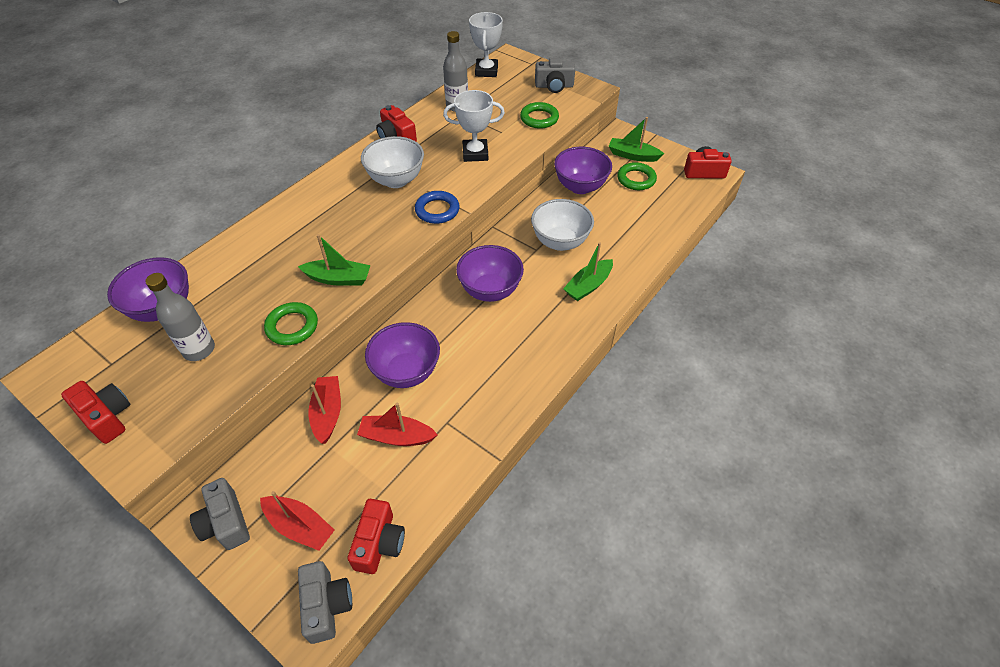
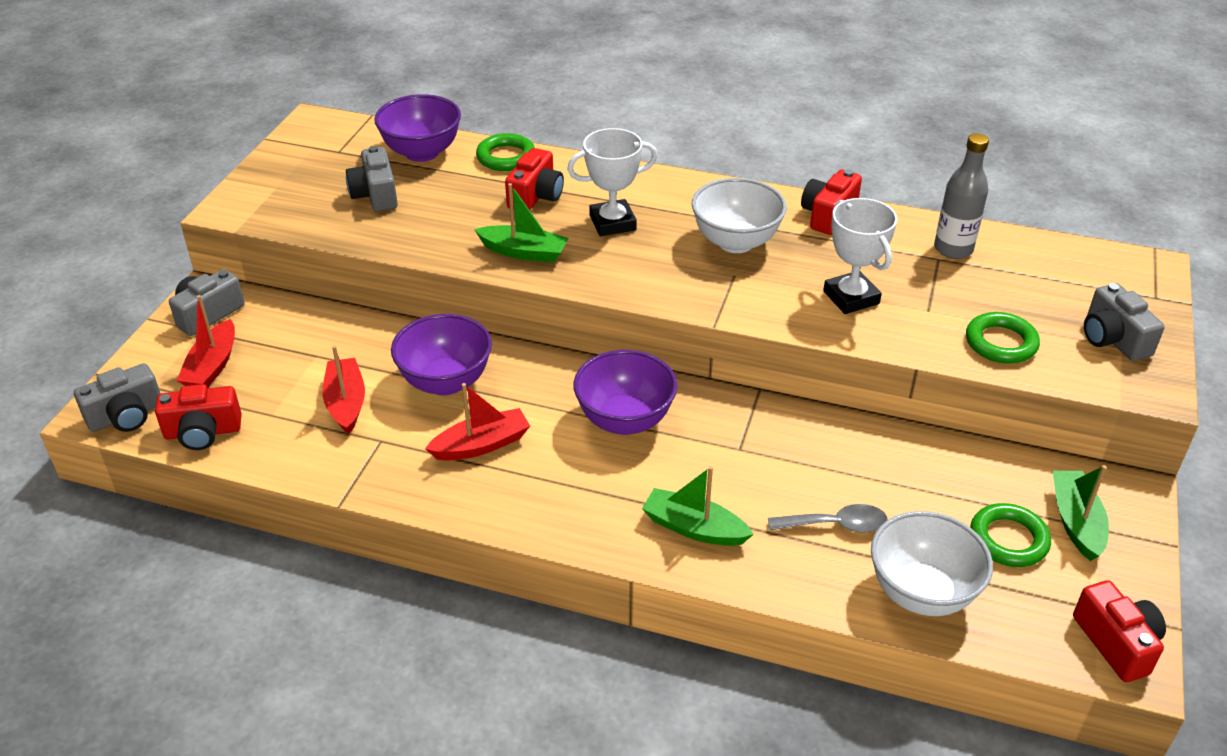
camera: 70 degrees right, 10 degrees down
(107, 417) = (275, 174): red camera -> red camera (536, 196)
(199, 350) = (375, 195): grey bottle -> grey camera
(292, 326) = (433, 243): green ring -> green ring (506, 157)
(327, 413) = (362, 337): red boat -> red boat (481, 445)
(338, 278) = (524, 252): green boat -> green boat turned 60 degrees counterclockwise
(437, 210) = (698, 295): blue ring -> none
(486, 71) = (1079, 253): white trophy -> white trophy (612, 223)
(560, 242) = (773, 472): white bowl -> white bowl (921, 593)
(580, 187) = (928, 467): purple bowl -> none
(606, 231) = (836, 525): none -> grey spoon

